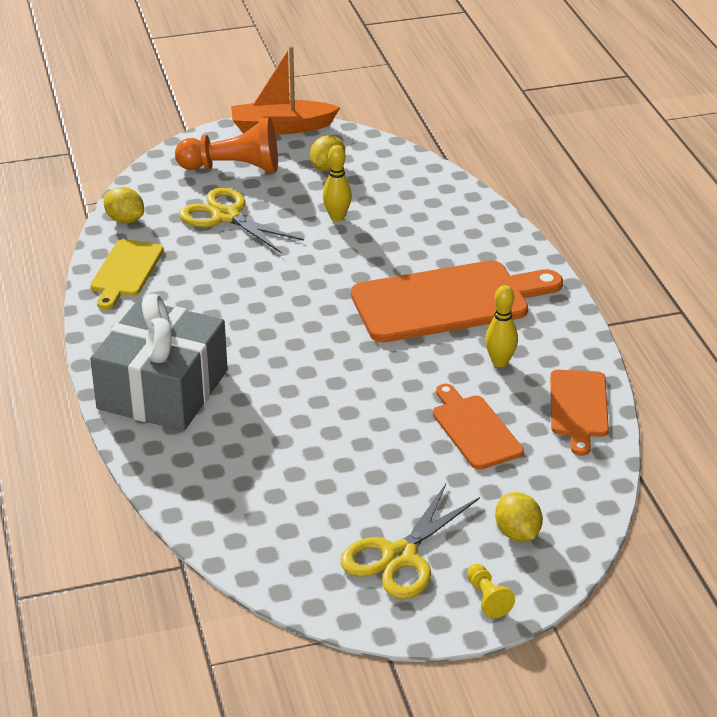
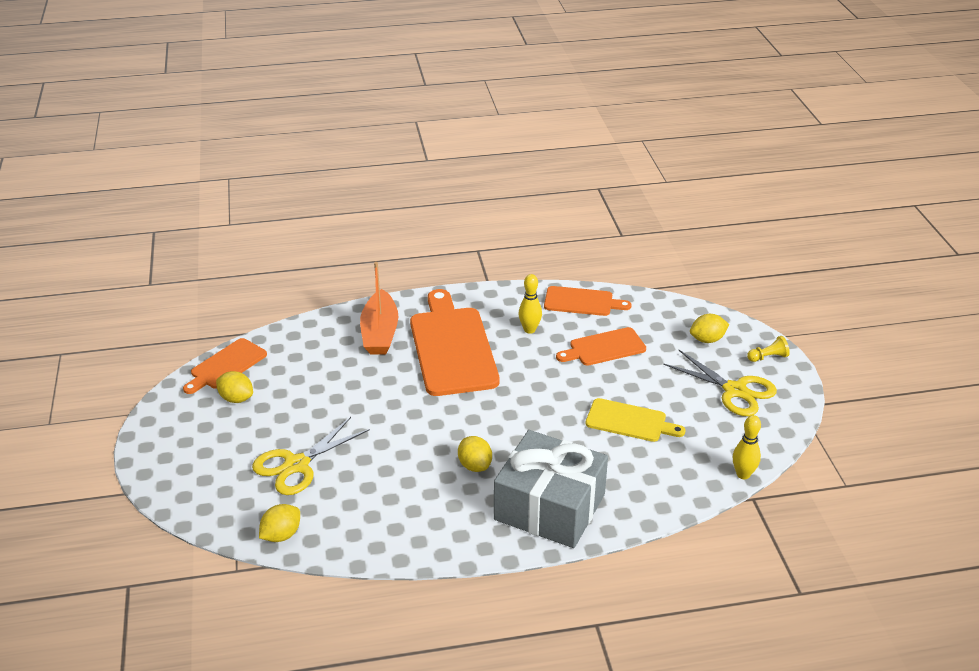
camera: 85 degrees left, 0 degrees up
(126, 271) = (370, 533): yellow cutting board -> yellow cutting board (629, 421)
(230, 332) = (475, 465): none -> yellow lemon
(233, 168) = (214, 458): orange pawn -> none
(281, 127) = (152, 424): orange boat -> orange boat (380, 333)
(337, 217) = (319, 397): yellow bowling pin -> yellow bowling pin (743, 474)
(382, 154) = (226, 366): none -> orange cutting board

